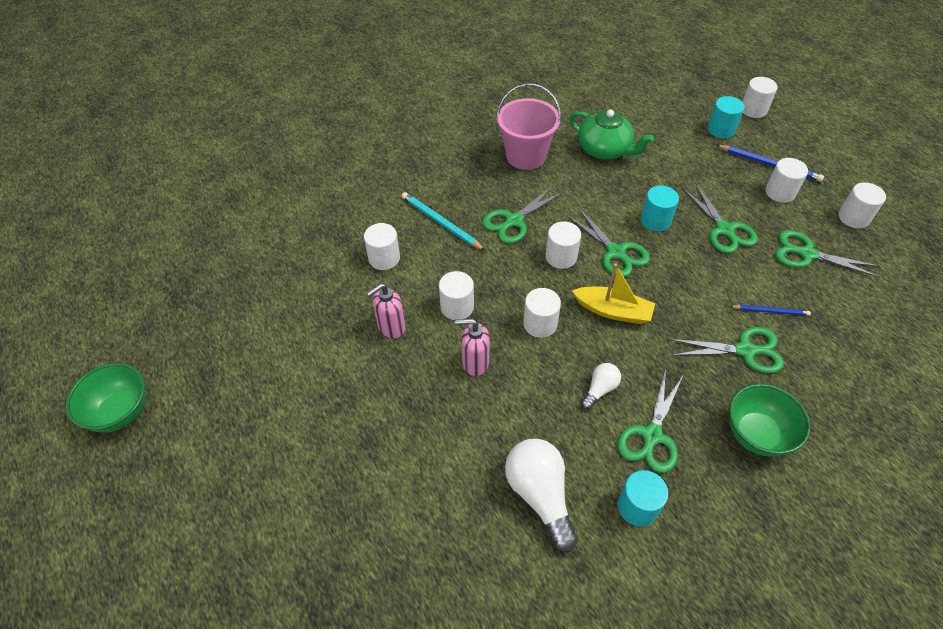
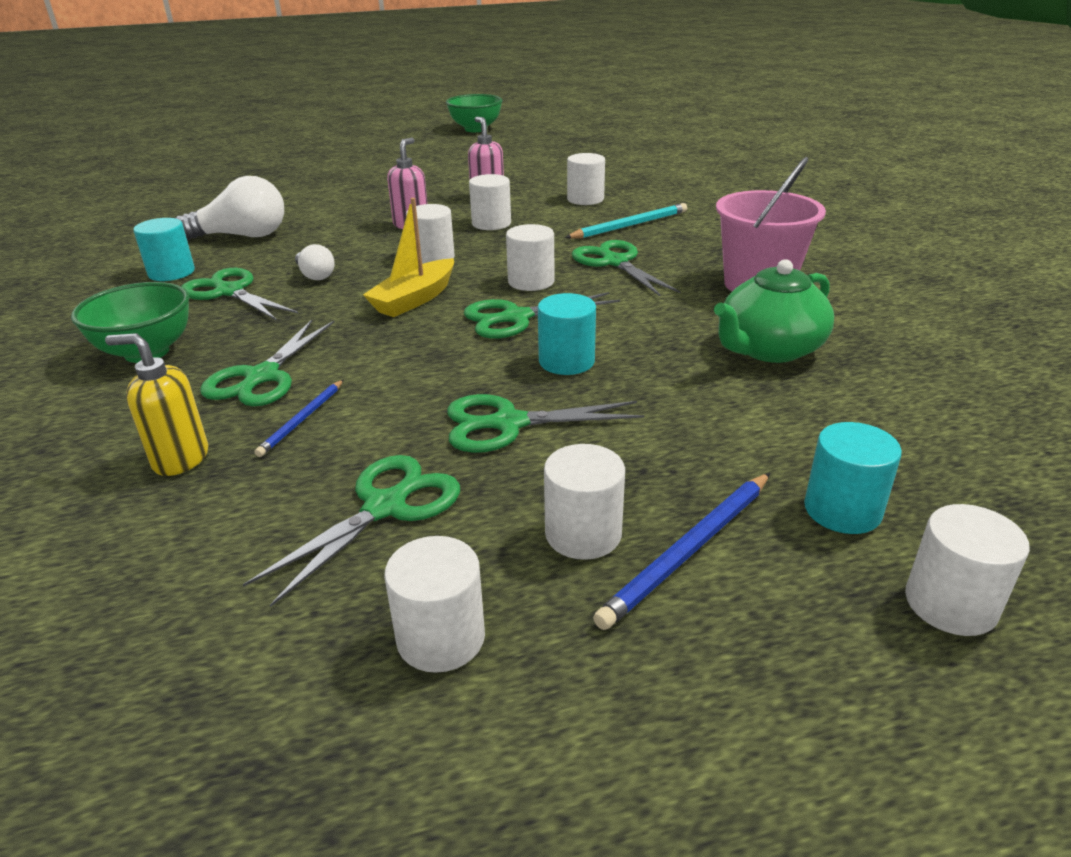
camera: 105 degrees right, 20 degrees down
(831, 347) = (180, 459): none -> yellow soap dispenser

